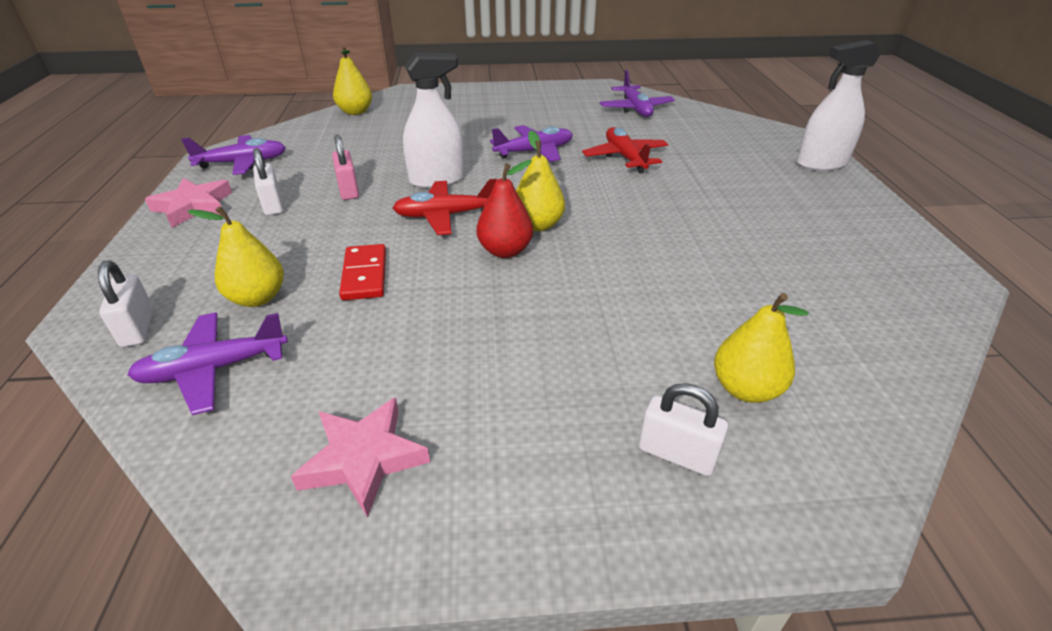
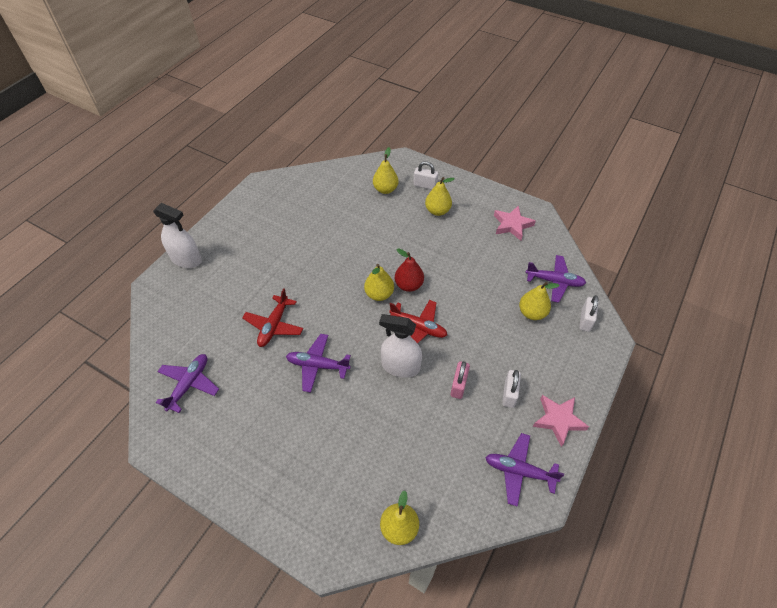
camera: 145 degrees left, 15 degrees up
(364, 275) = (480, 303): red domino -> none
(578, 399) = (437, 211): none -> yellow pear
(677, 454) = (425, 185): white padlock -> white padlock turned 45 degrees counterclockwise

